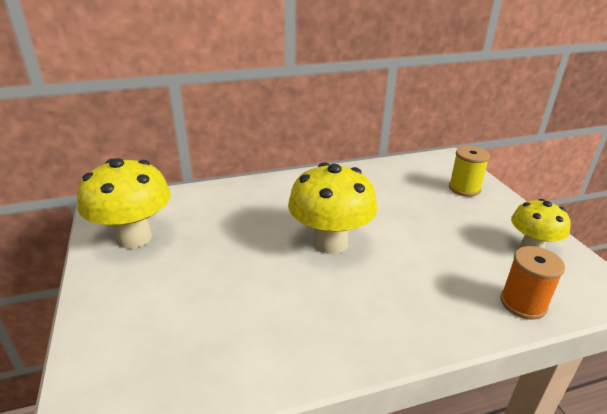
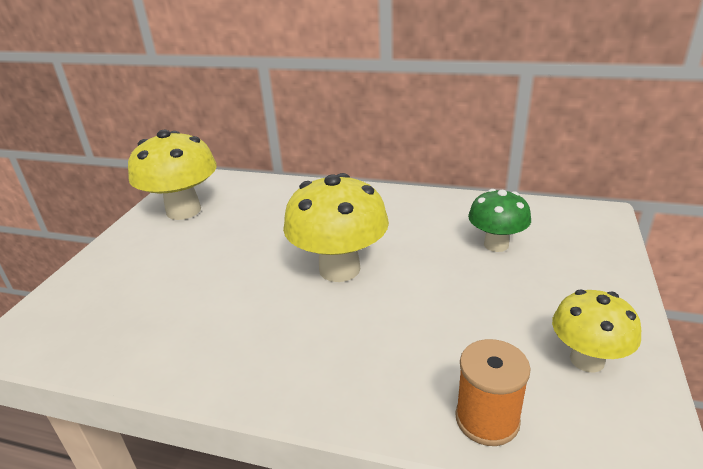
camera: 35 degrees right, 0 degrees up
(413, 194) = (496, 244): none -> green mushroom
(464, 188) = (576, 257): yellow spool -> none

